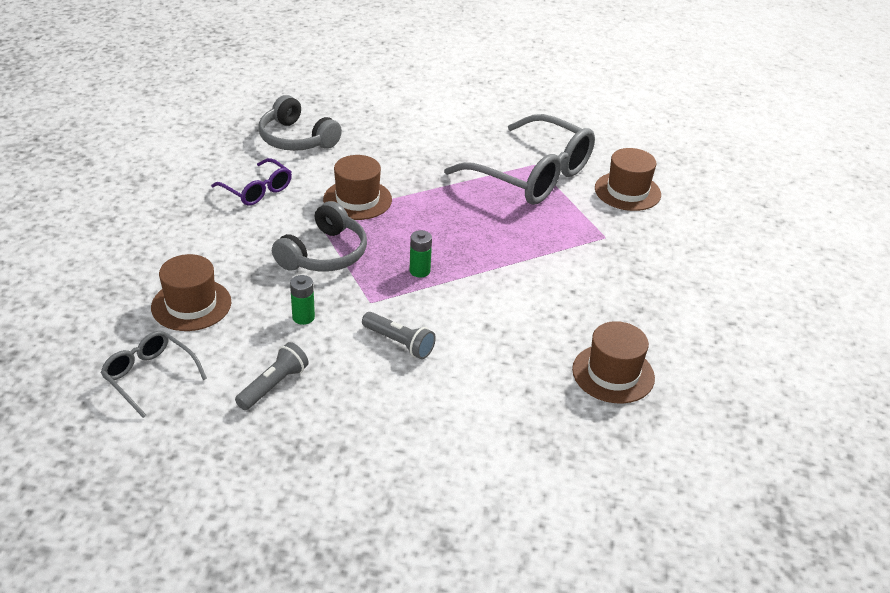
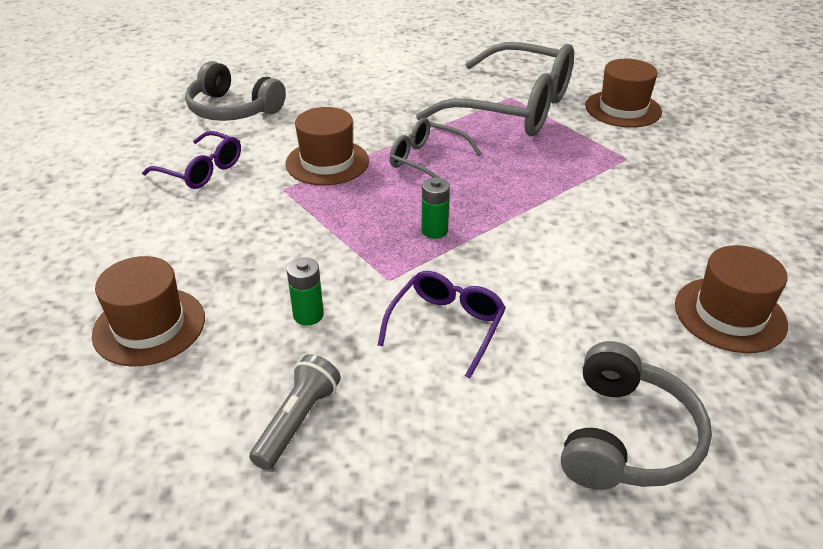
camera: 10 degrees left, 0 degrees up
(149, 376) = (108, 445): grey glasses -> grey glasses (426, 161)
(324, 254) = (309, 230): grey headphones -> grey headphones (626, 437)
(399, 343) = (446, 326): grey flashlight -> purple glasses

